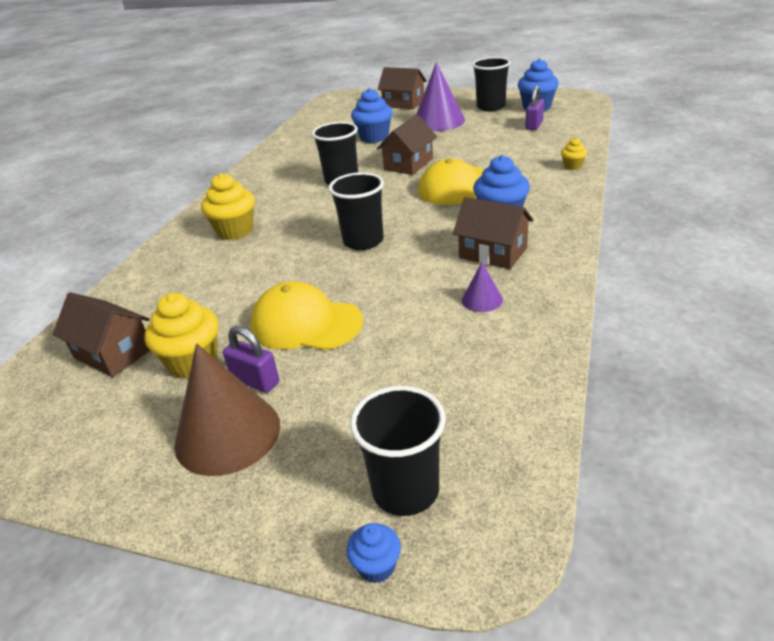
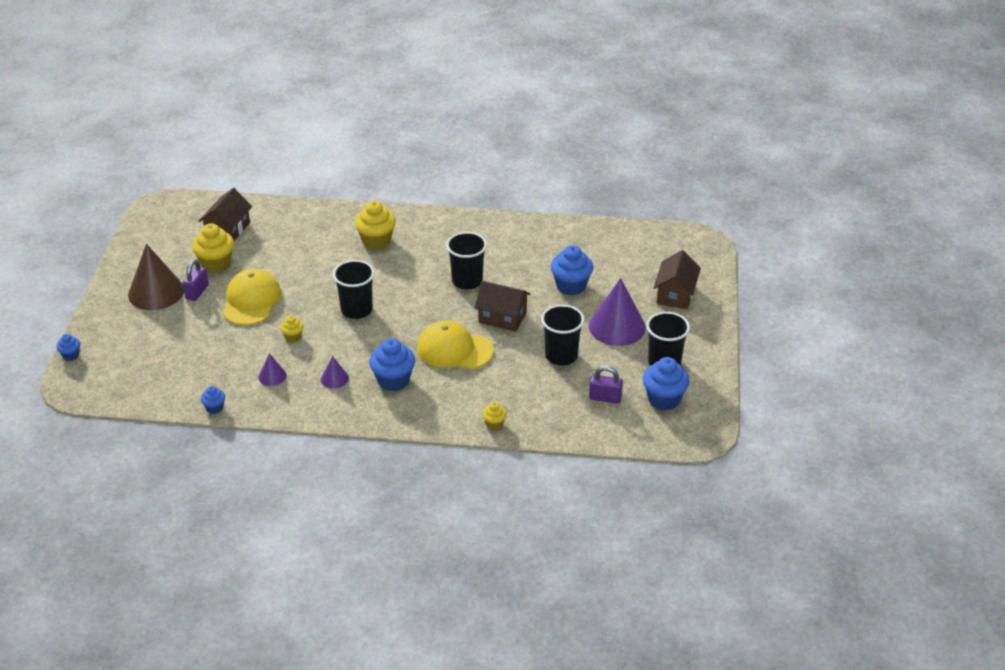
camera: 75 degrees right, 5 degrees up
(401, 285) = (293, 337): none -> yellow cupcake
(405, 490) = (111, 359): black cup -> black cup (561, 356)
(493, 253) = (334, 378): brown house -> purple cone
(550, 350) = (214, 408): none -> blue cupcake

